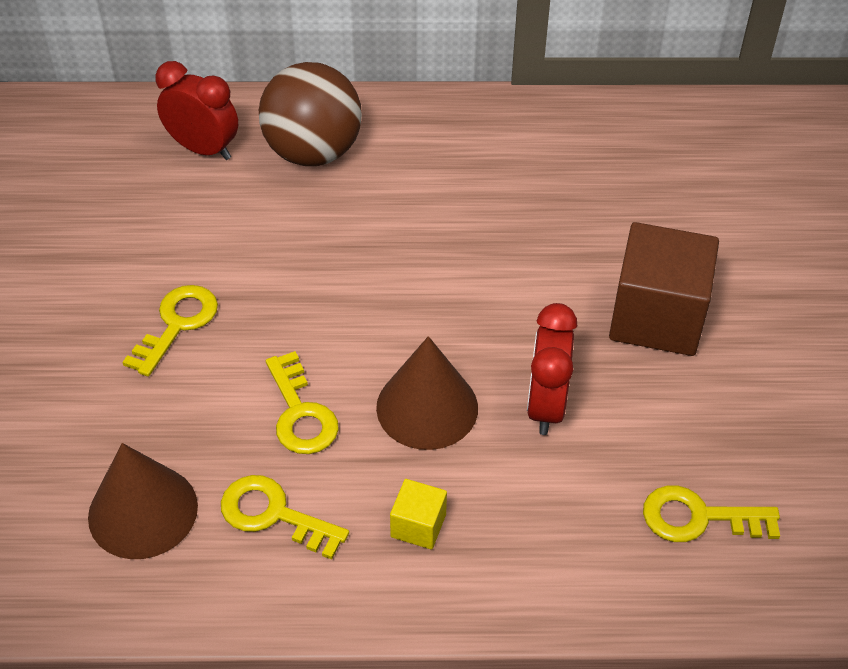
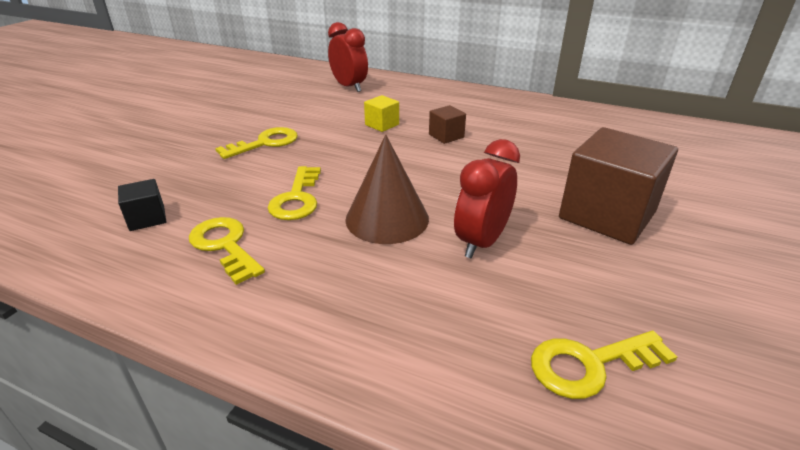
camera: 25 degrees right, 15 degrees down
(143, 511) = (147, 218): brown cone -> black cube
(313, 153) = (409, 98): brown ball -> none
(413, 229) = (446, 136): none -> brown cube
(418, 525) = (322, 285): yellow cube -> yellow cube (382, 125)
(698, 517) = (589, 364): yellow key -> yellow key turned 45 degrees counterclockwise

